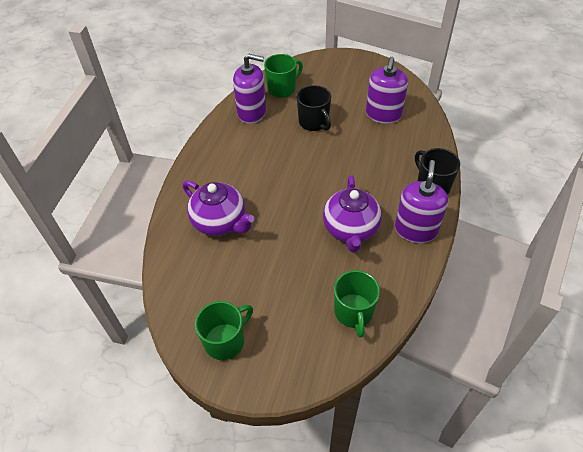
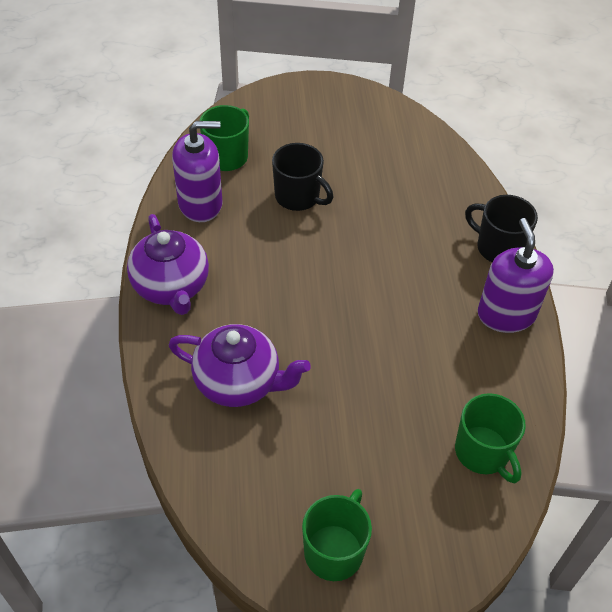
camera: 25 degrees left, 0 degrees up
(350, 229) = (423, 339): purple teapot -> purple teapot (171, 287)
(383, 114) = (387, 162): purple soap dispenser -> none

